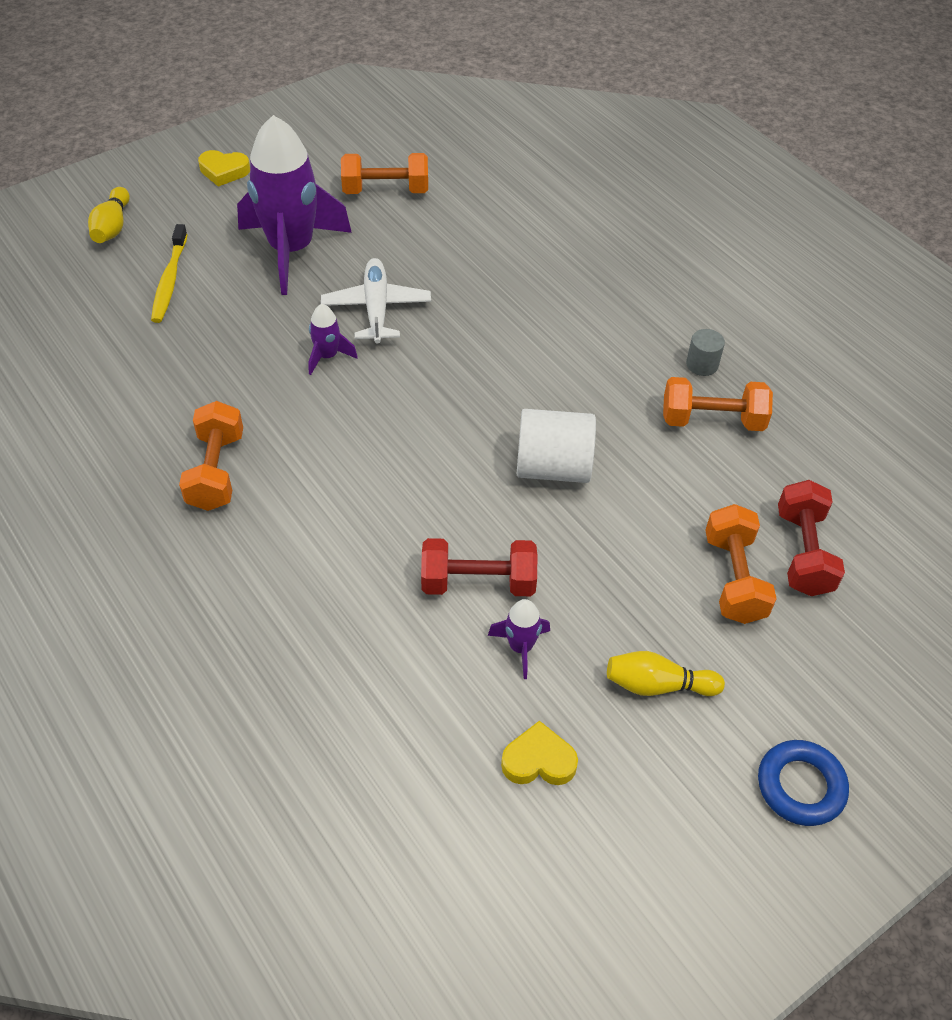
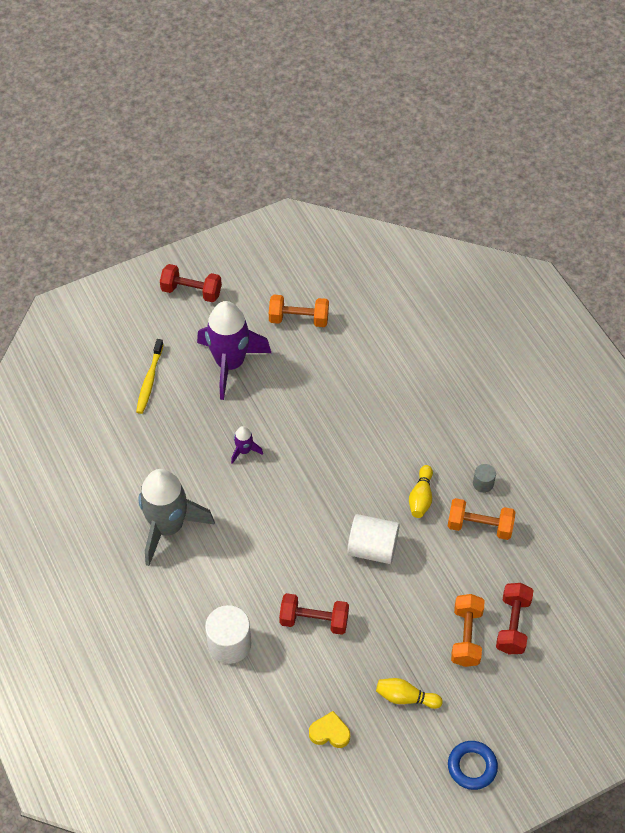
camera: 10 degrees right, 5 degrees up
(112, 227) = (115, 332): yellow bowling pin -> yellow bowling pin (421, 497)
(216, 471) = (168, 527): orange dumbbell -> grey rocket
(224, 171) = (191, 291): yellow heart -> red dumbbell
(339, 635) = (229, 644): none -> white cylinder
(376, 308) = (280, 416): white plane -> none
(521, 647) = (331, 664): purple rocket -> none

